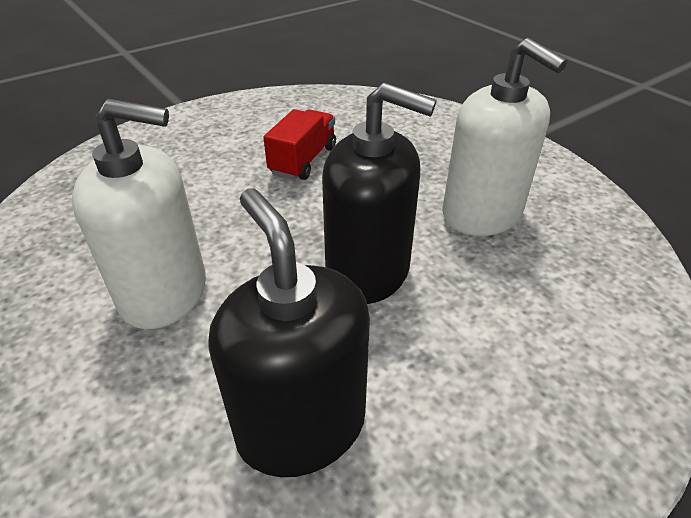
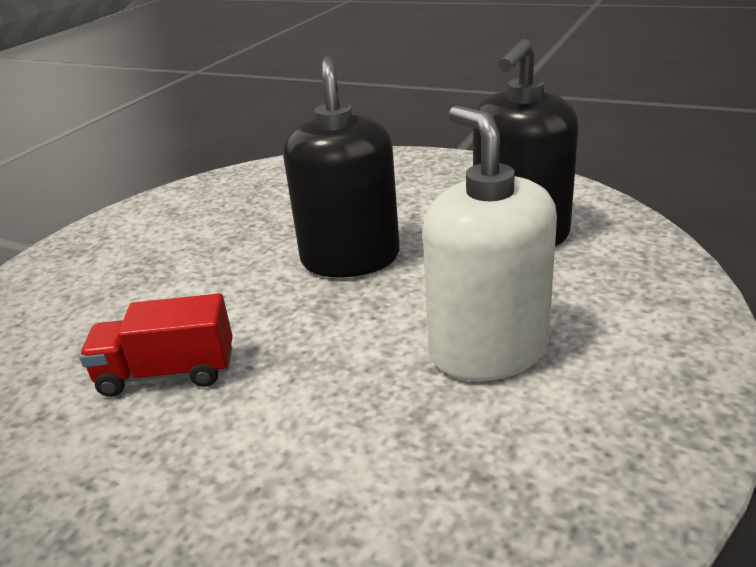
camera: 115 degrees left, 10 degrees down
(482, 214) = (222, 234): white soap dispenser -> none

